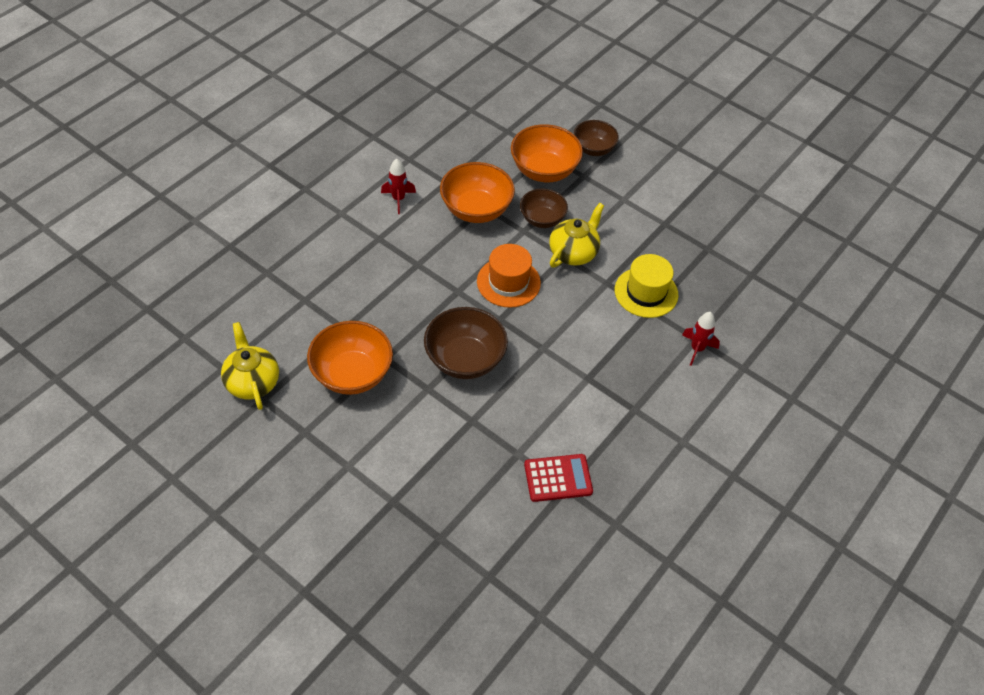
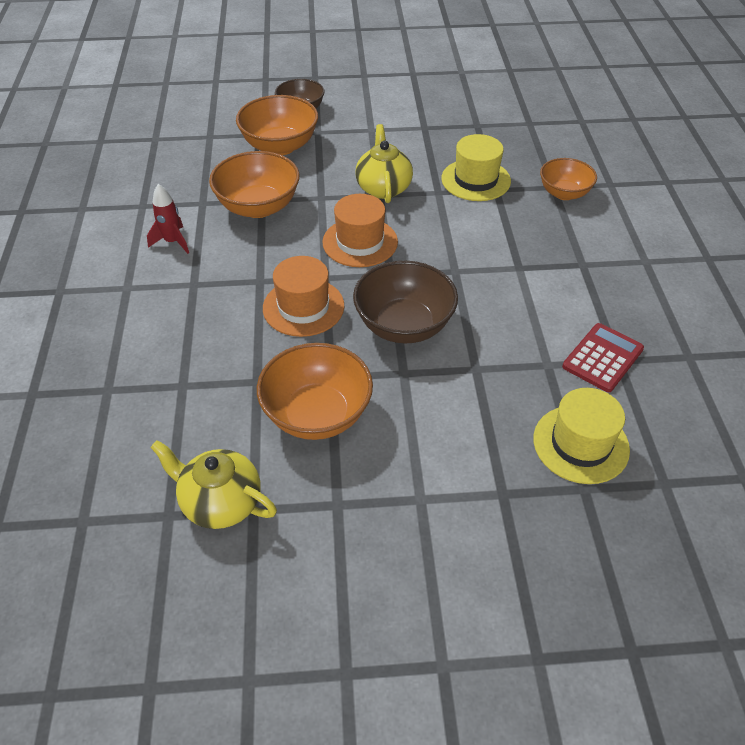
camera: 40 degrees left, 5 degrees down
(422, 301) = (303, 307): none -> orange hat
(472, 514) = (580, 444): none -> yellow hat
(542, 219) = (325, 180): brown bowl -> none
(697, 349) = (564, 193): red rocket -> orange bowl

